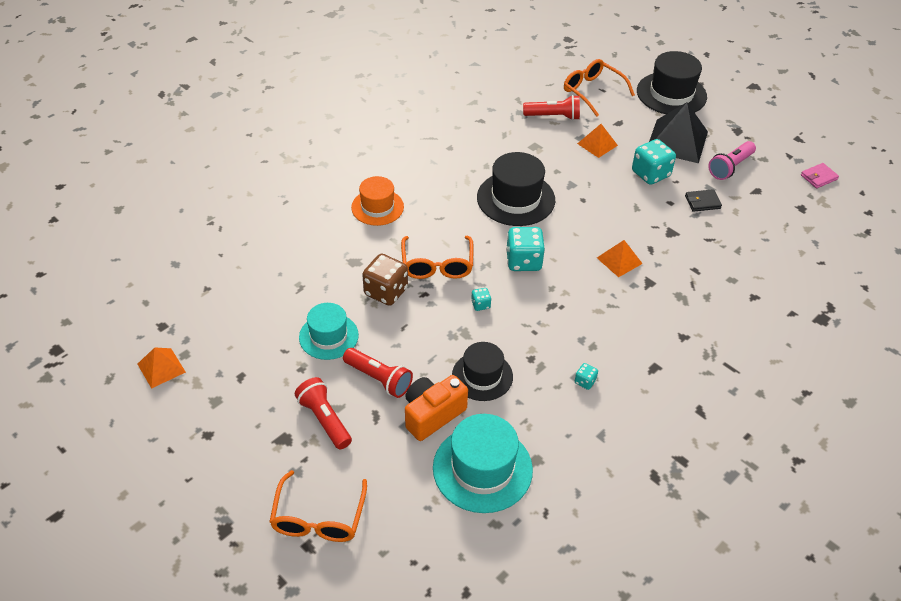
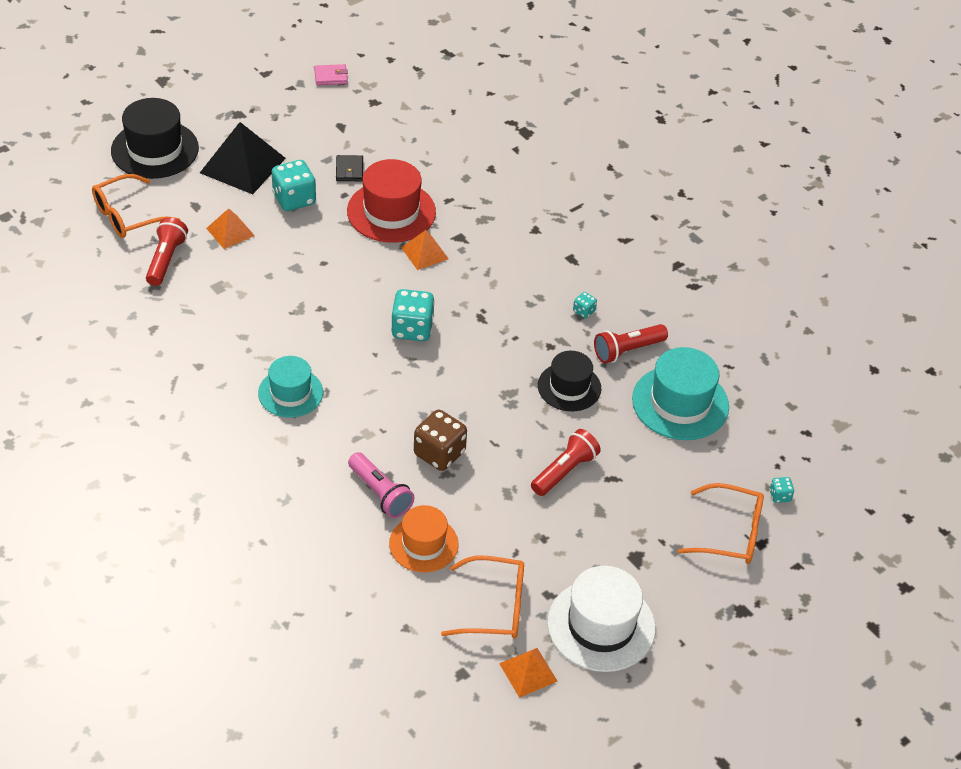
camera: 85 degrees left, 0 degrees up
(207, 416) = (601, 625): none -> white hat
(324, 420) = (614, 521): red flashlight -> red flashlight (627, 350)
(328, 336) = (499, 510): turquoise hat -> turquoise hat (290, 393)
(377, 207) = (295, 448): orange hat -> orange hat (423, 544)
(432, 414) = (614, 432): orange camera -> none
(437, 265) = (405, 403): orange glasses -> orange glasses (494, 607)
(480, 305) = (471, 374): turquoise dice -> turquoise dice (779, 496)
(516, 199) = (309, 319): black hat -> none
(662, 234) = (391, 212): none -> red hat
(730, 167) = (299, 135): pink flashlight -> pink flashlight (380, 493)
(818, 177) = (331, 77): pink wallet -> pink wallet turned 75 degrees counterclockwise

